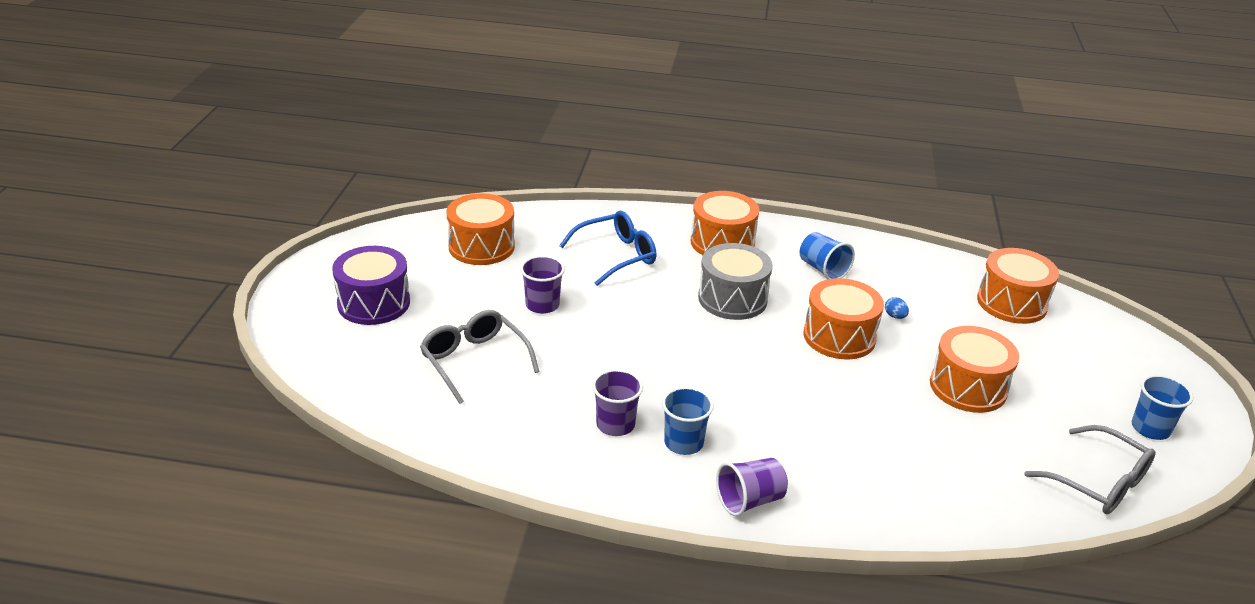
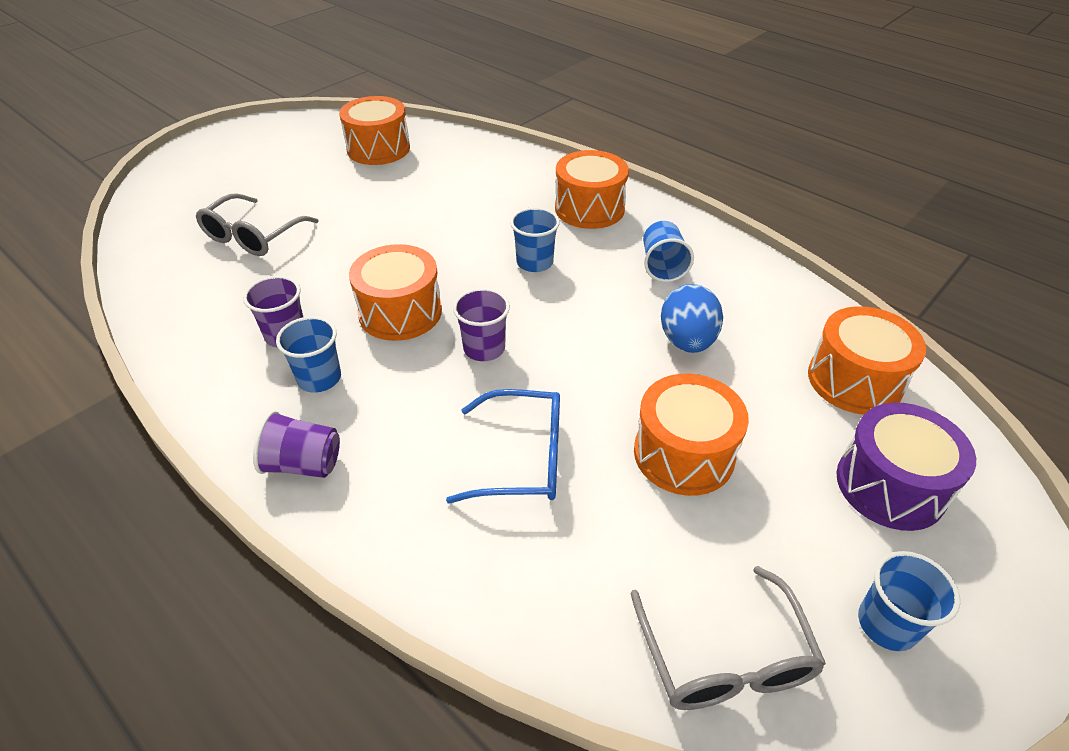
camera: 35 degrees right, 10 degrees up
(374, 303) = (245, 167): purple drum -> purple drum (890, 485)
(474, 361) = (253, 236): grey glasses -> grey glasses turned 150 degrees counterclockwise
(542, 305) = (363, 210): purple cup -> purple cup (484, 348)
(616, 255) = (477, 190): blue glasses -> blue glasses (523, 458)
(732, 299) = (534, 262): grey drum -> blue cup
(839, 336) = (598, 339): orange drum -> orange drum (400, 312)
(895, 316) = (687, 341): blue egg -> blue egg, size x2.38

